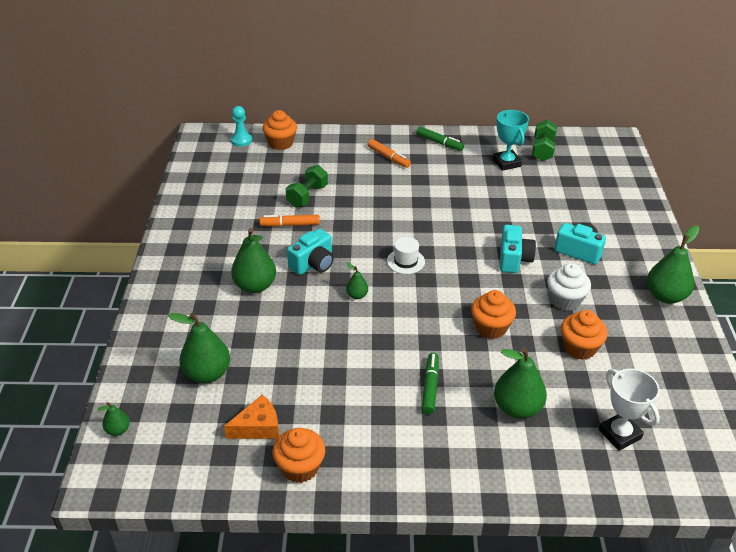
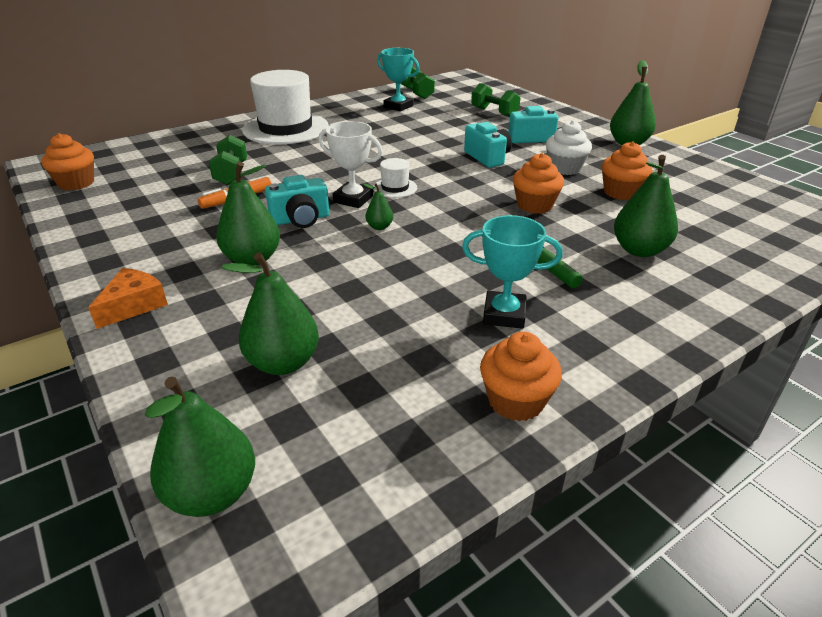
camera: 35 degrees left, 5 degrees down
(118, 430) = (212, 493): green pear -> green pear, size x2.01
(241, 140) = (103, 155): turquoise pawn -> none
(258, 427) = (414, 386): orange cheese -> orange cheese (134, 305)
(281, 143) = (155, 146): orange cupcake -> orange cupcake (76, 183)
(313, 264) = (300, 219): turquoise camera -> turquoise camera turned 60 degrees clockwise
(359, 408) = (504, 314): none -> turquoise trophy
(388, 157) = (286, 128): orange marker -> white hat
(439, 143) = (323, 109): green marker -> none
(586, 204) = (494, 112): none -> green dumbbell
(619, 434) = (736, 233): white trophy -> white trophy (353, 199)

